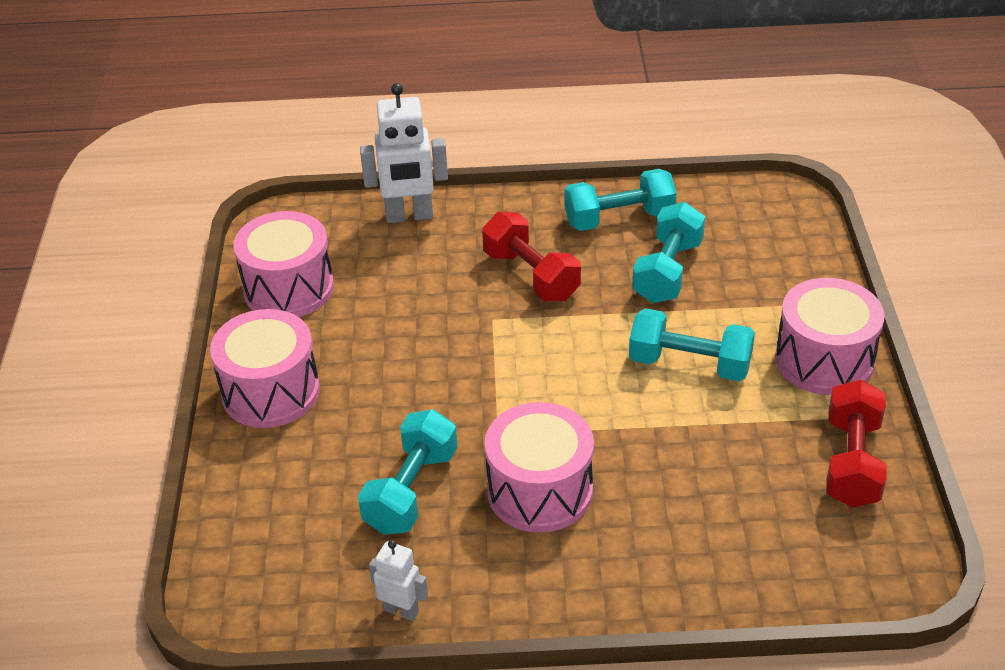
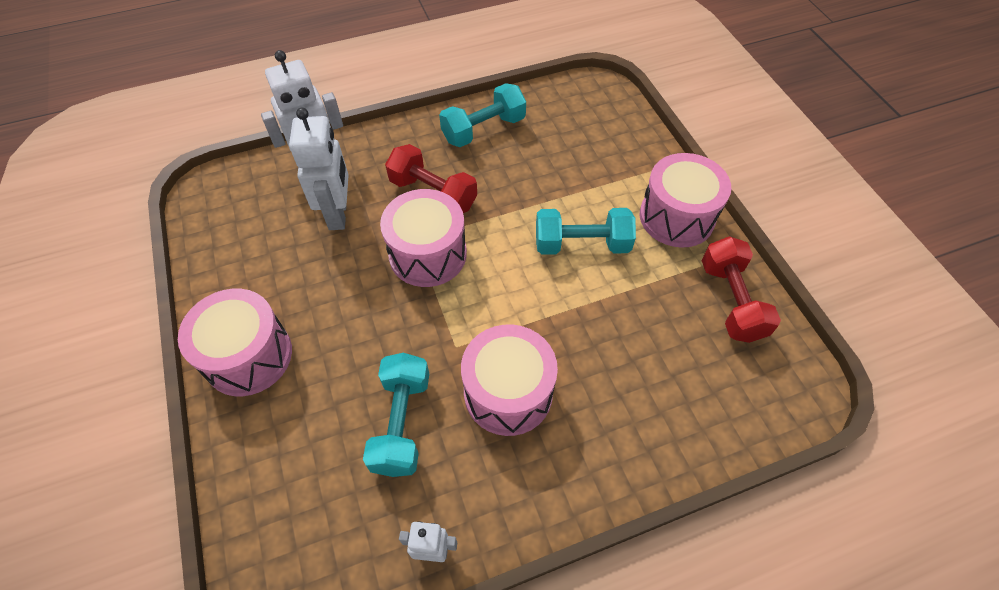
camera: 20 degrees left, 15 degrees up
(288, 288) = (235, 250): pink drum -> pink drum (428, 254)
(414, 275) = (338, 214): none -> white robot
(667, 271) = (536, 167): turquoise dumbbell -> none

